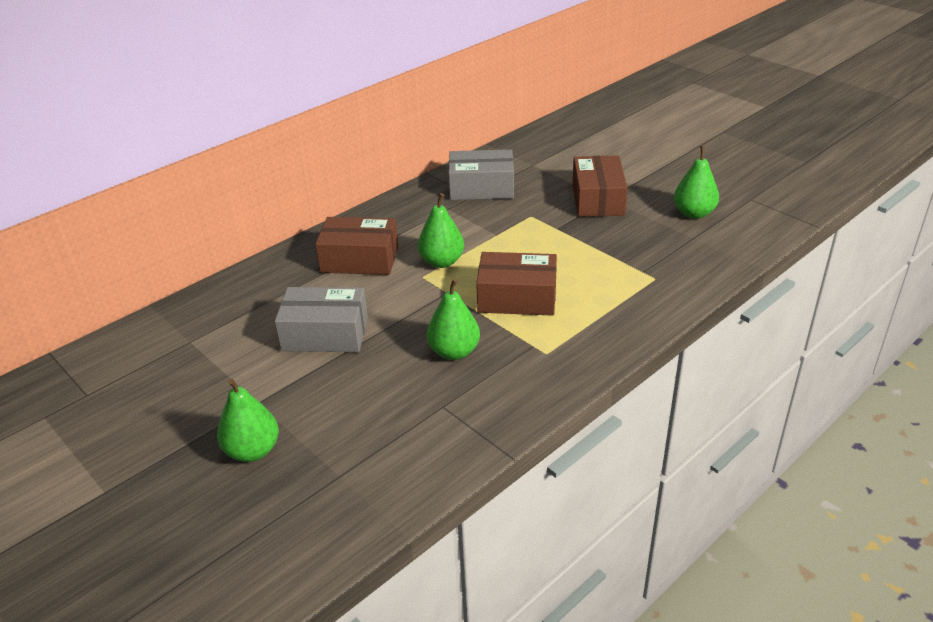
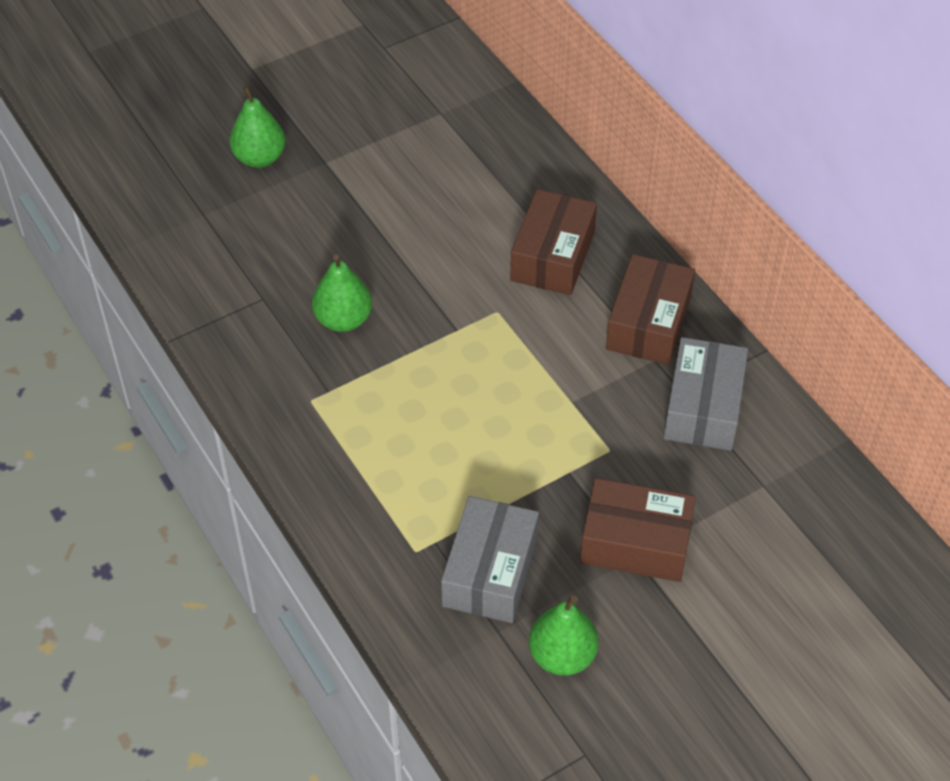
camera: 100 degrees right, 15 degrees up
(325, 334) = (414, 216): grey box -> grey box (490, 572)
(442, 262) = (523, 334): green pear -> none
(517, 298) = (422, 395): brown box -> brown box (648, 323)

